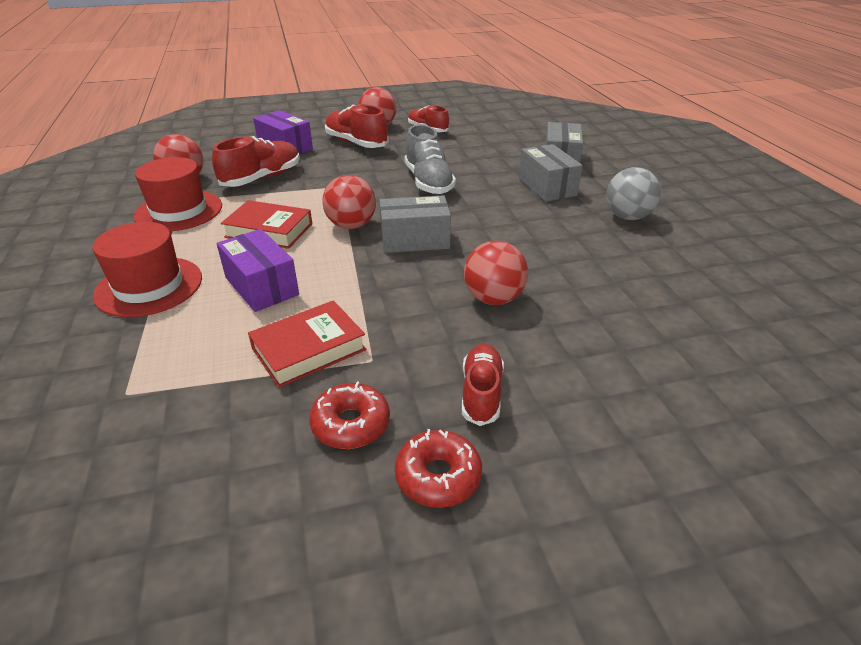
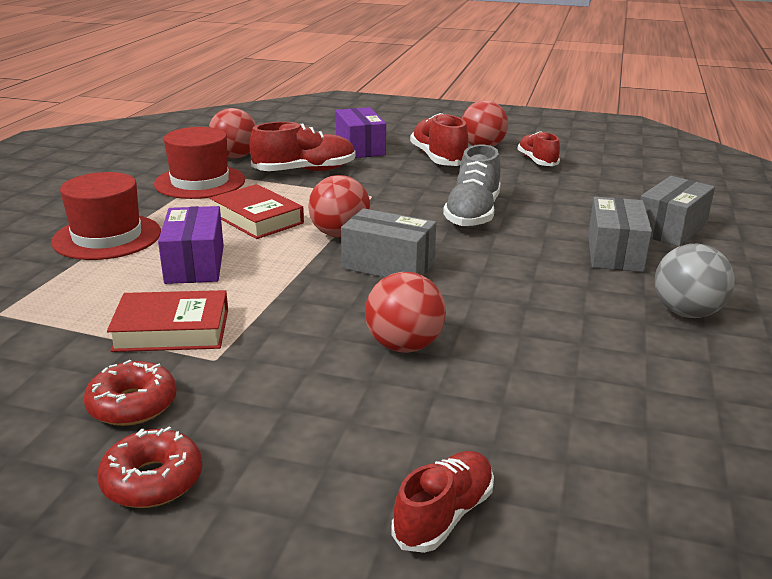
camera: 30 degrees right, 10 degrees down
(481, 393) = (281, 427): red shoe -> red shoe (444, 515)

